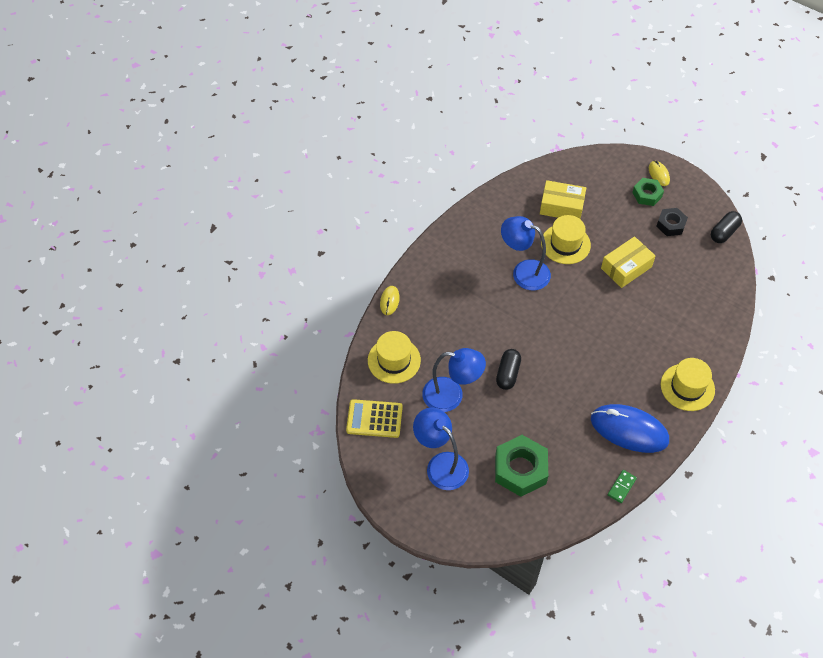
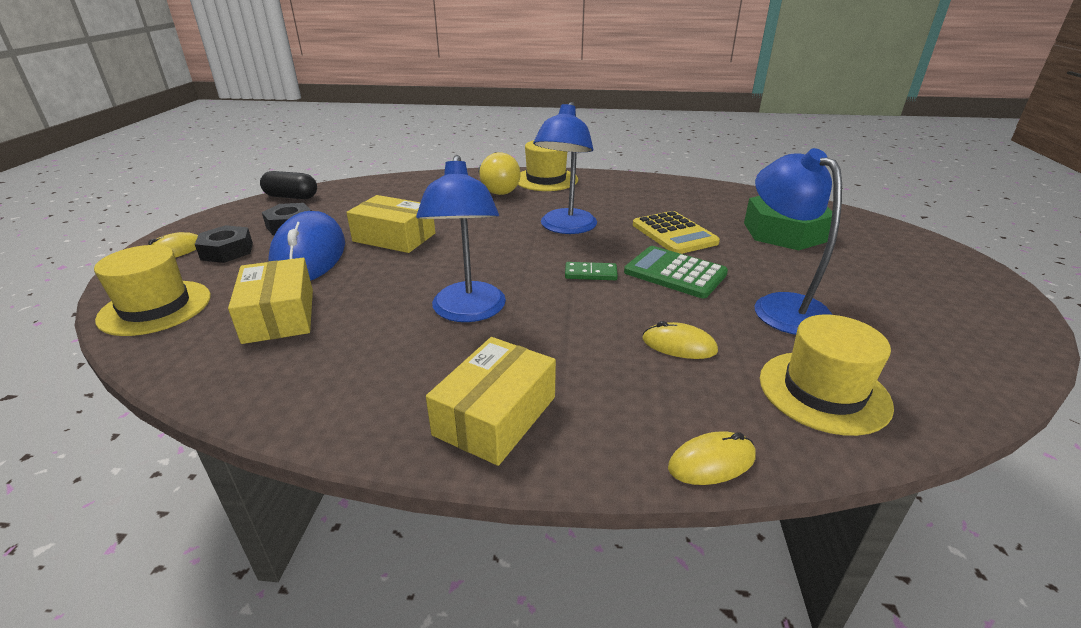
camera: 120 degrees left, 25 degrees down
(374, 419) = (952, 367): yellow calculator -> yellow calculator (674, 234)
(441, 464) = (884, 281): blue lamp -> blue lamp (565, 228)
(449, 255) = (495, 415): none -> yellow box
(450, 333) = (679, 345): none -> yellow mouse
(508, 374) = (675, 273): black capsule -> green calculator
(565, 244) = (375, 290): yellow hat -> yellow hat (155, 307)
(621, 487) = (705, 185): green domino -> green domino (590, 274)
(629, 430) = (638, 193): blue mouse -> blue mouse (309, 254)
(647, 194) = (227, 251): green nut -> black nut
(681, 348) = (497, 189): none -> yellow light bulb

